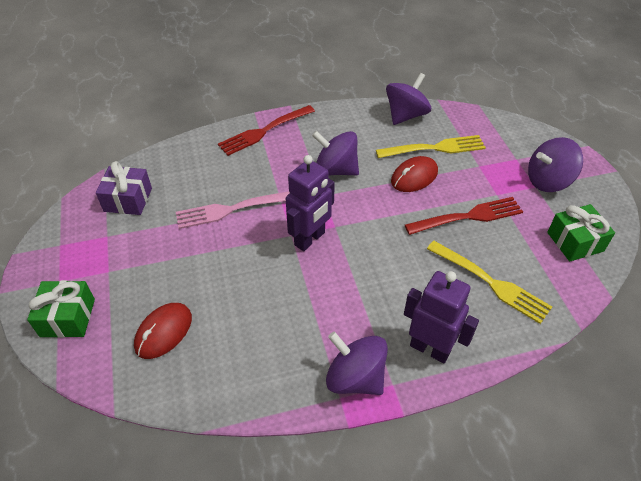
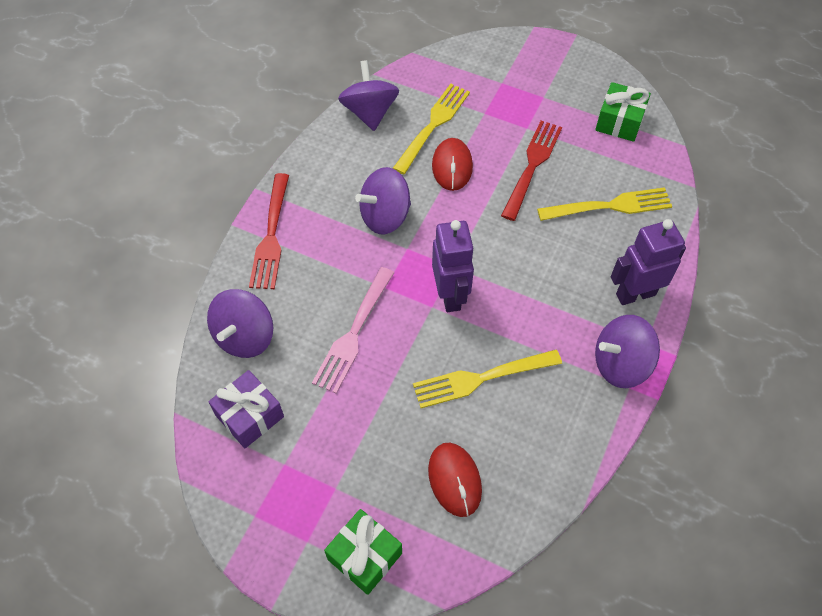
camera: 50 degrees left, 10 degrees up
(260, 297) = (482, 378): none -> yellow fork
(548, 181) = (545, 84): purple spinning top -> purple spinning top (245, 337)

